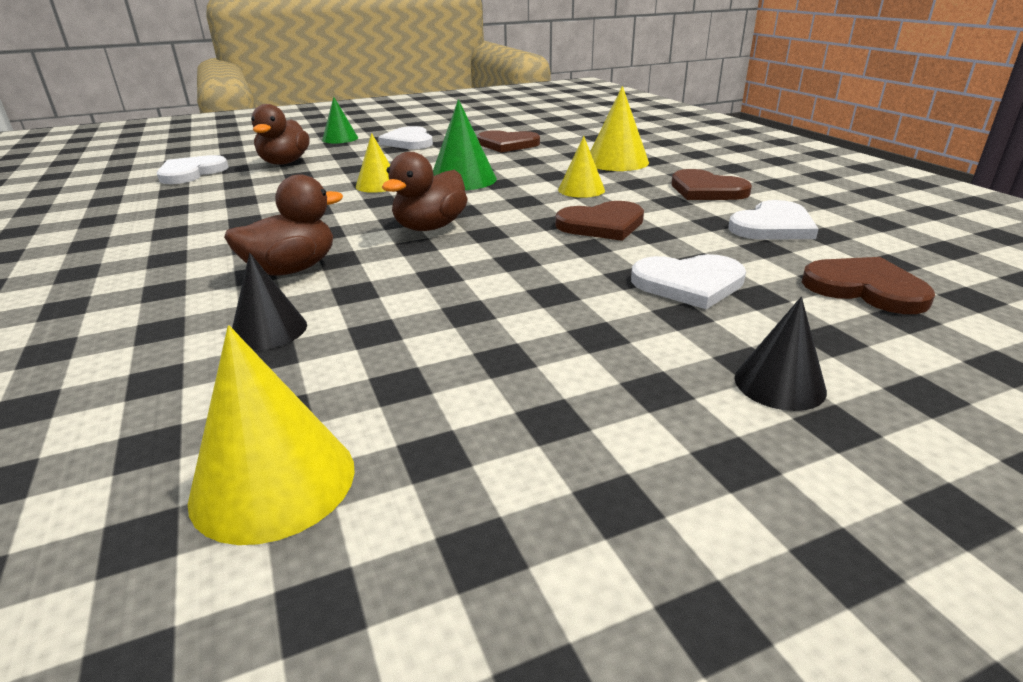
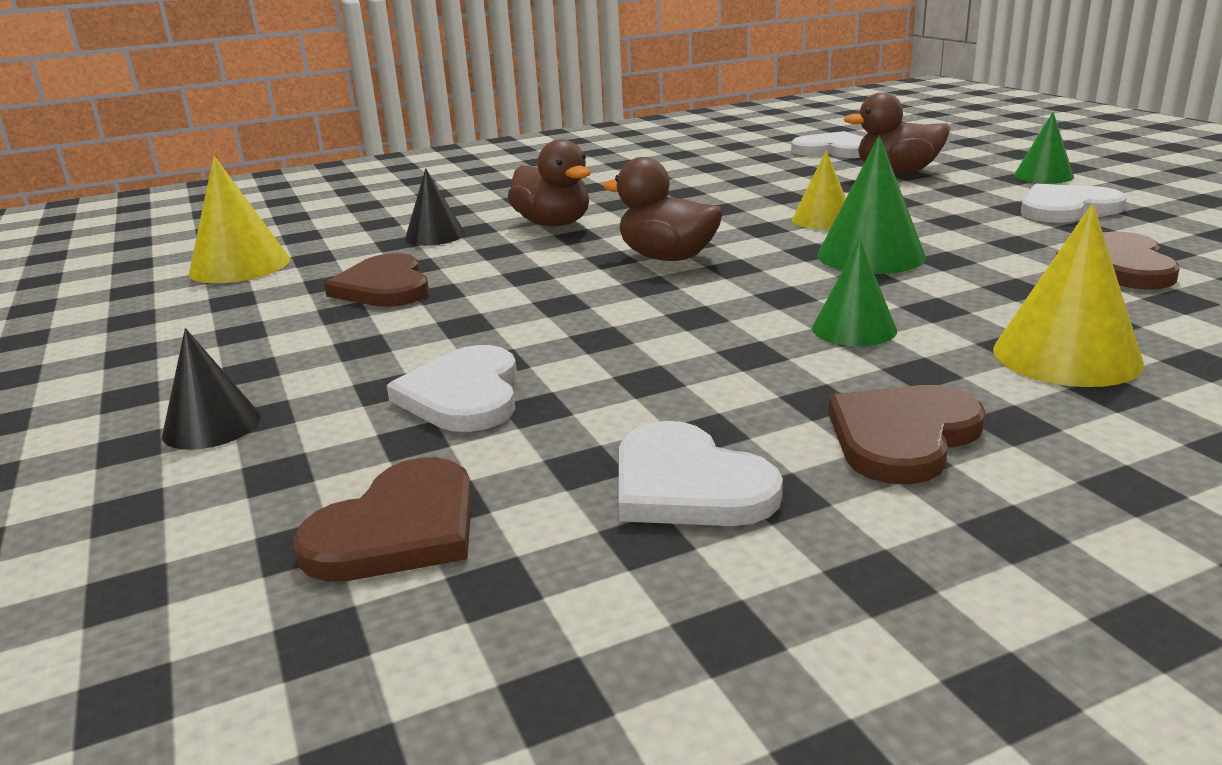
camera: 90 degrees right, 5 degrees down
(581, 190) = (854, 329): yellow cone -> green cone
(602, 224) = (684, 345): brown heart -> brown heart (384, 287)

